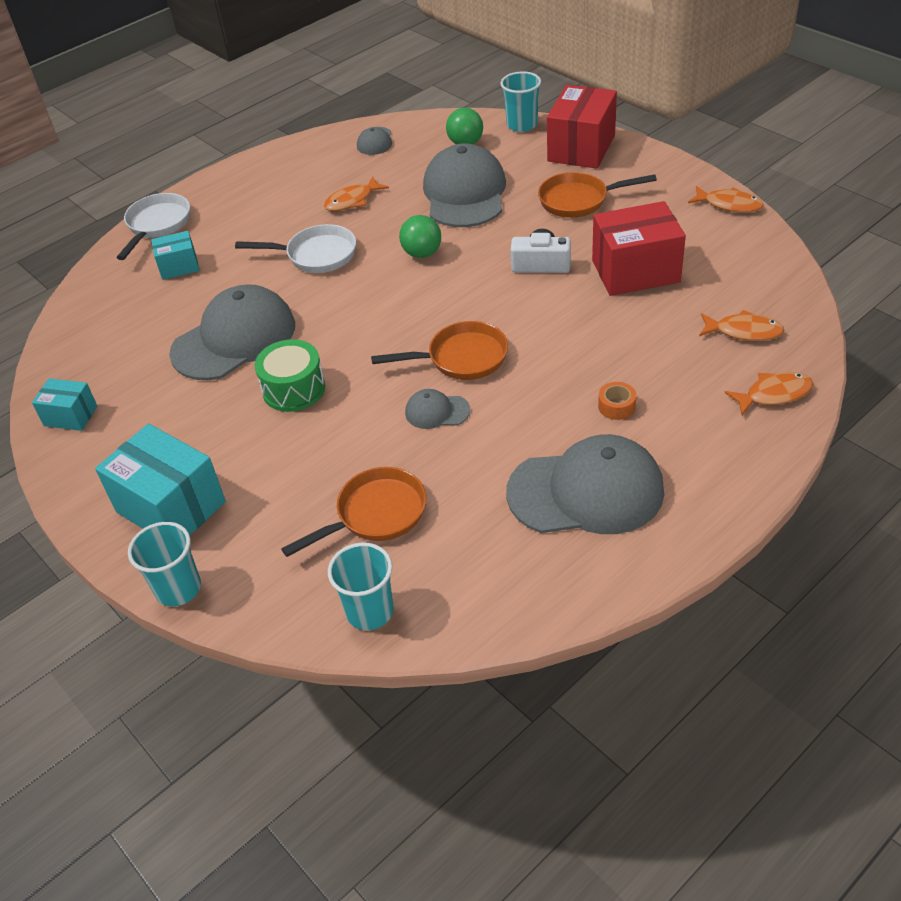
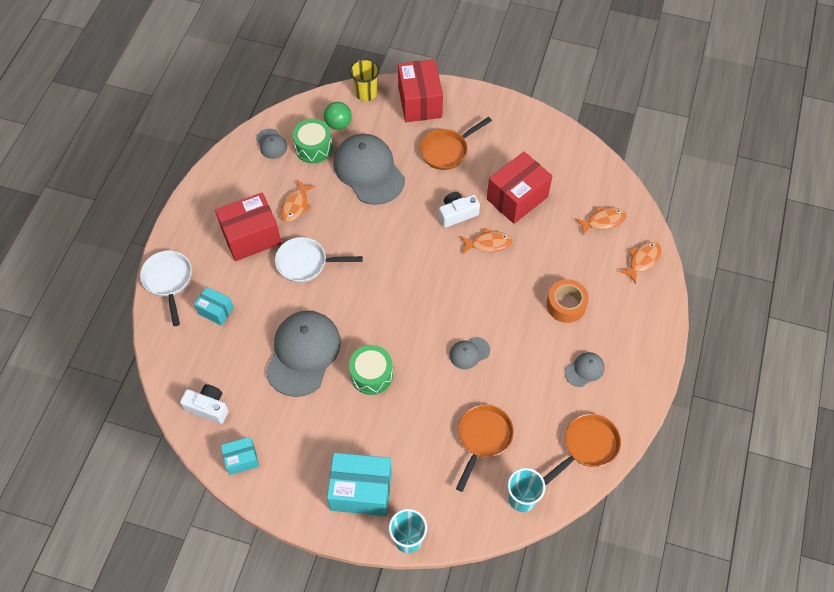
camera: 35 degrees left, 15 degrees up
(85, 351) = (208, 407): none -> white camera
(179, 266) = (216, 311): turquoise box -> turquoise box turned 75 degrees clockwise
(278, 214) = (251, 237): none -> red box
(316, 255) = (306, 263): white pan -> white pan turned 150 degrees counterclockwise
(418, 156) = (313, 148): none -> green drum
(422, 253) = (376, 234): green ball -> none
(461, 358) = (457, 308): orange pan -> orange pan (587, 446)
(522, 125) = (366, 93): turquoise cup -> yellow cup
(586, 491) = (584, 370): grey cap -> grey cap, size x0.45
(616, 406) = (566, 305): orange tape -> orange tape, size x1.73
(729, 205) = (540, 121): orange fish -> orange fish (488, 243)

